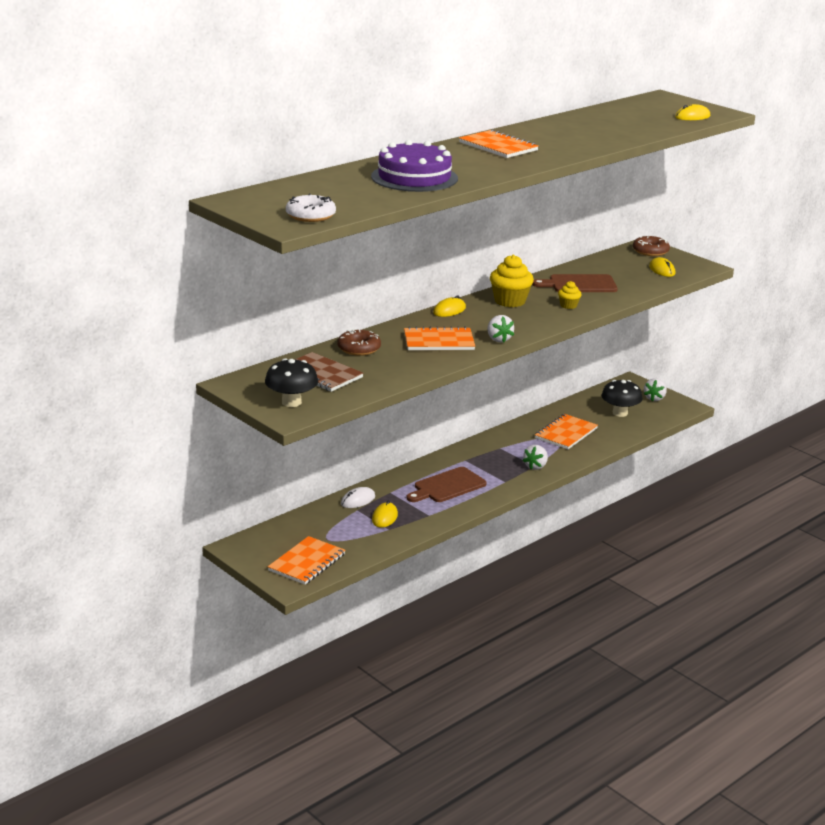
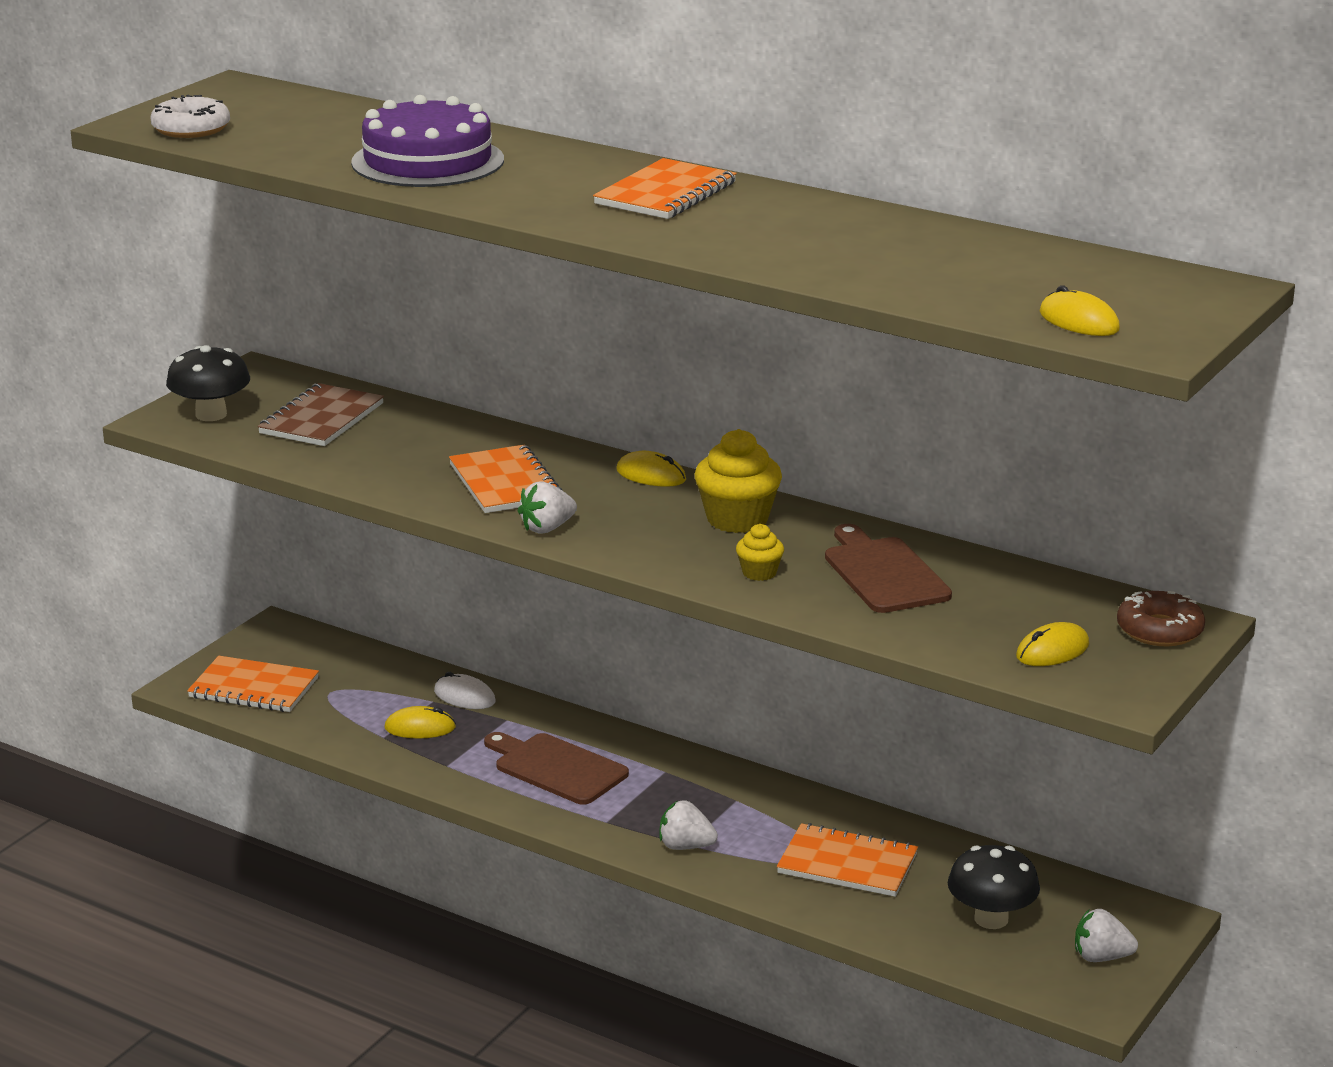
camera: 75 degrees right, 0 degrees up
(359, 348) = (436, 430): brown donut -> none

